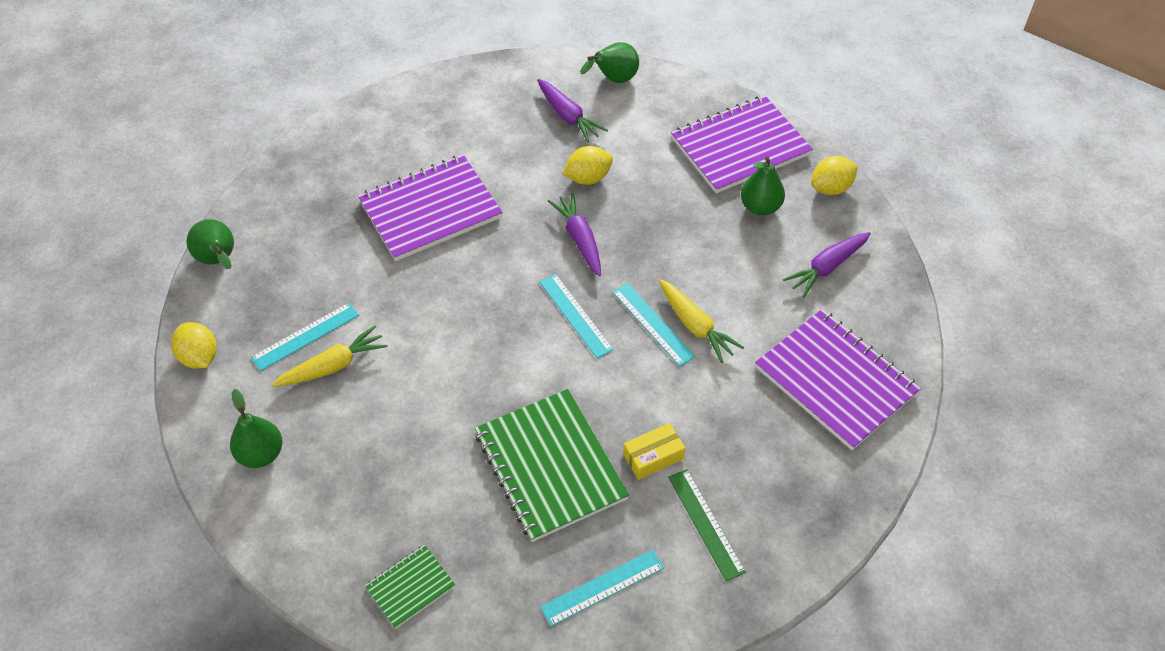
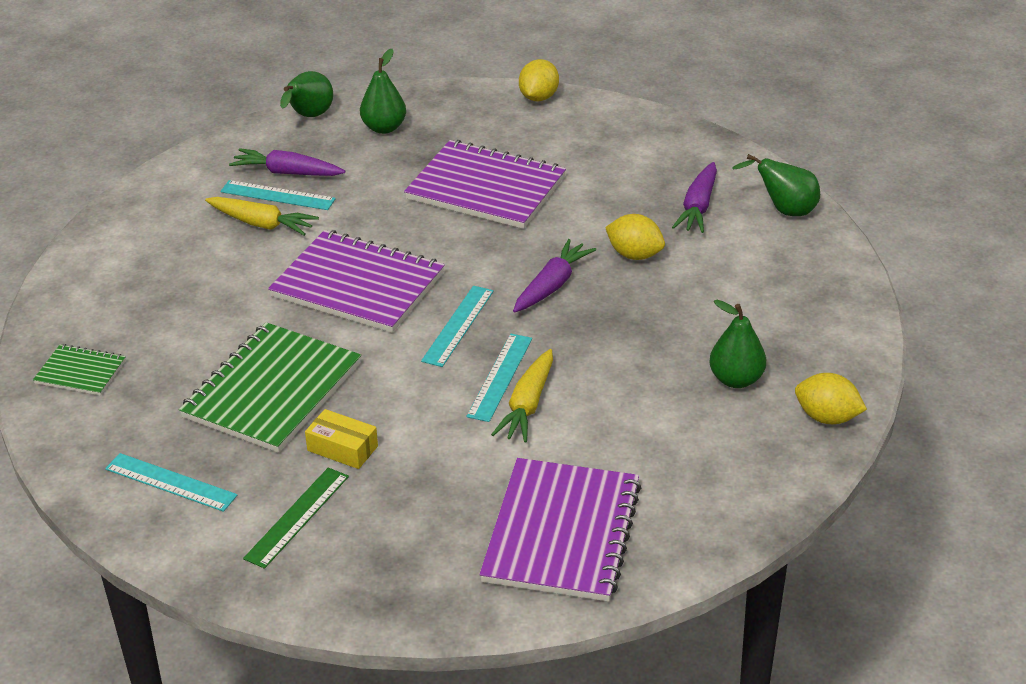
camera: 55 degrees right, 15 degrees down
(199, 357) = (205, 158): yellow lemon -> yellow lemon (538, 97)
(261, 454) = (141, 234): green pear -> green pear (384, 128)
(740, 147) = (803, 329): purple notebook -> purple notebook (358, 285)
(827, 267) = (709, 462): purple carrot -> purple carrot (287, 173)

